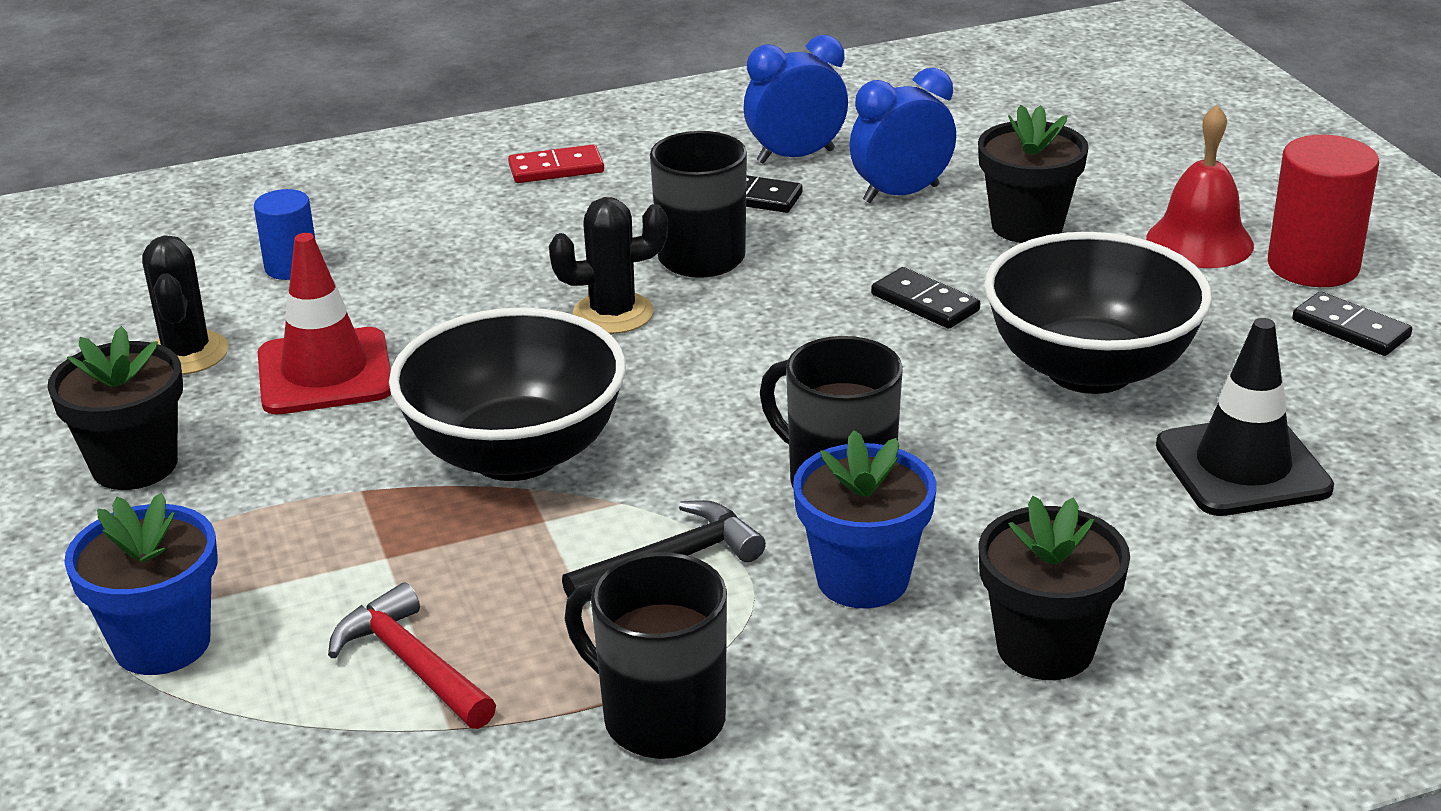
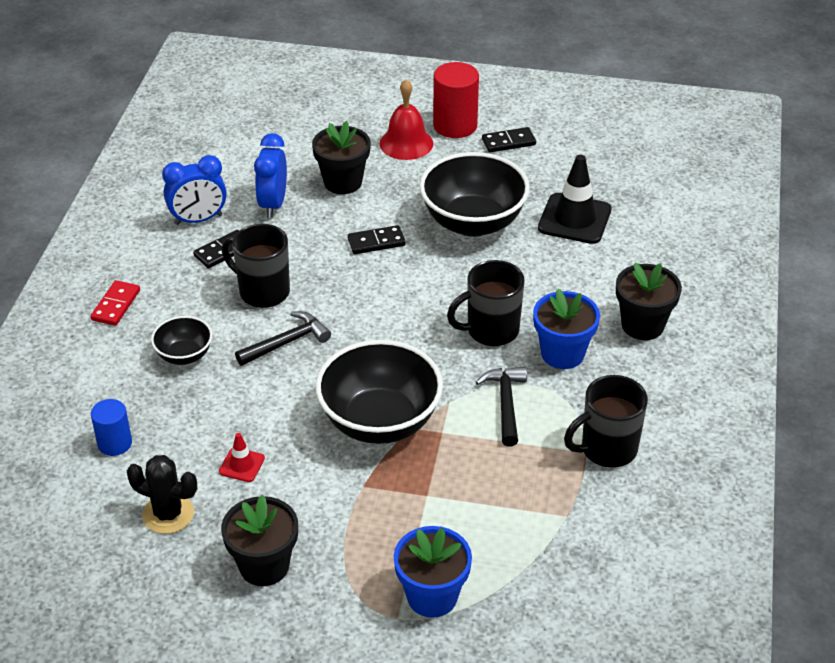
camera: 60 degrees left, 10 degrees up
(325, 373) = (242, 465): red traffic cone -> red traffic cone, size x0.49
(412, 664) = (514, 513): red hammer -> none
(507, 250) = (184, 355): none -> black bowl
(613, 314) = (287, 342): black cactus -> black hammer
(795, 156) = (198, 220): blue clock -> blue clock turned 120 degrees counterclockwise

